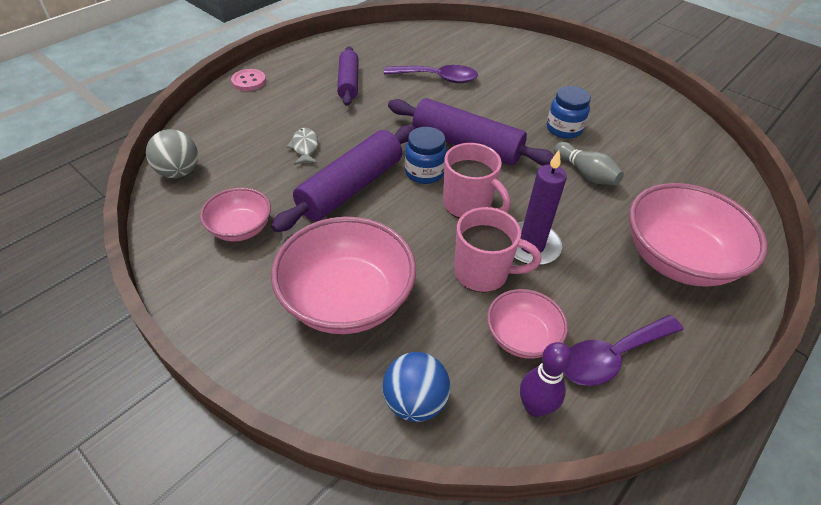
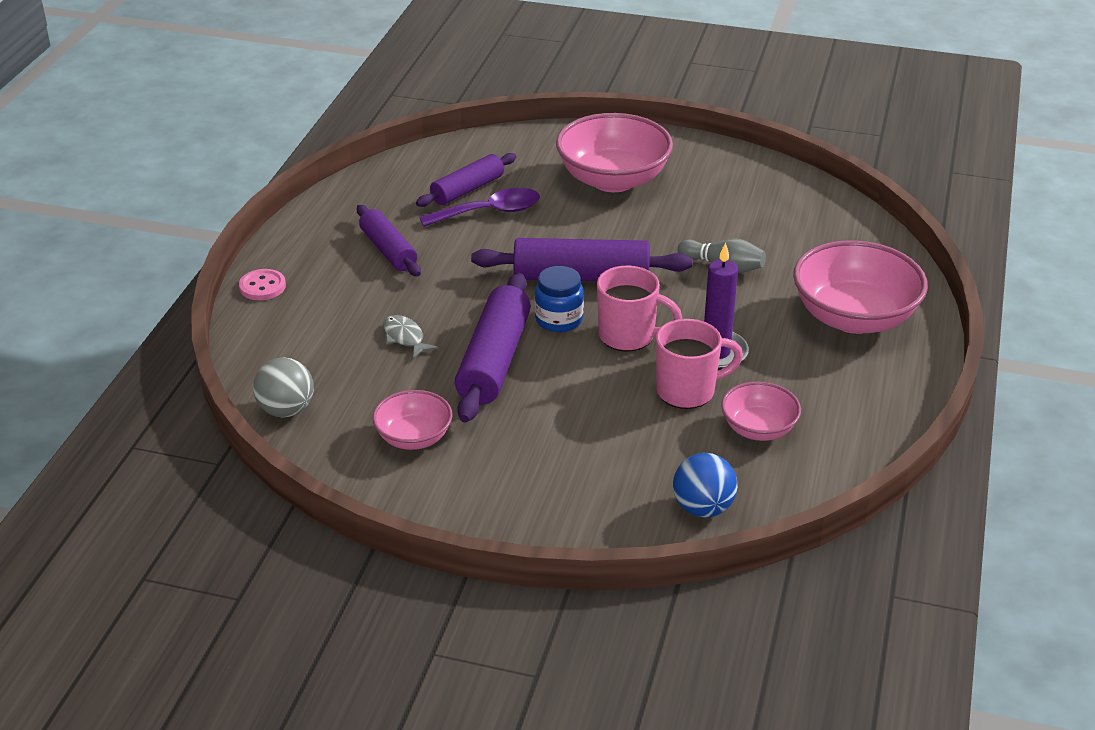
camera: 25 degrees left, 10 degrees down
(347, 300) = (579, 458): pink bowl -> pink bowl (613, 180)
(434, 59) = (467, 189): none -> purple rolling pin
(535, 407) = (803, 474): purple bowling pin -> none
(564, 129) = (671, 227): blue jar -> none
(612, 356) = (842, 416): purple spoon -> none

